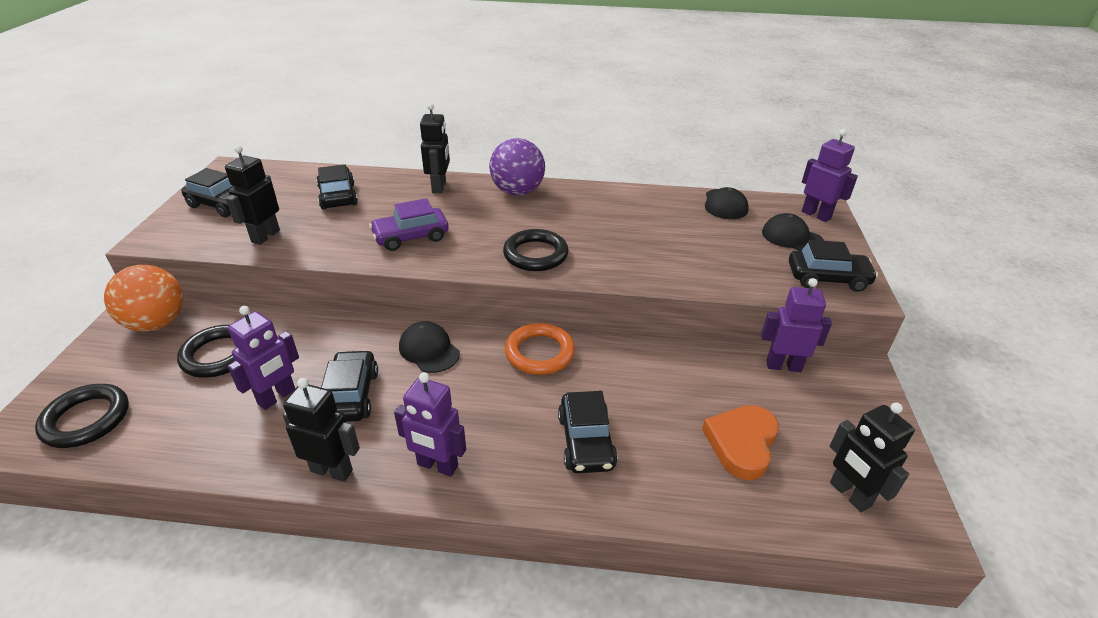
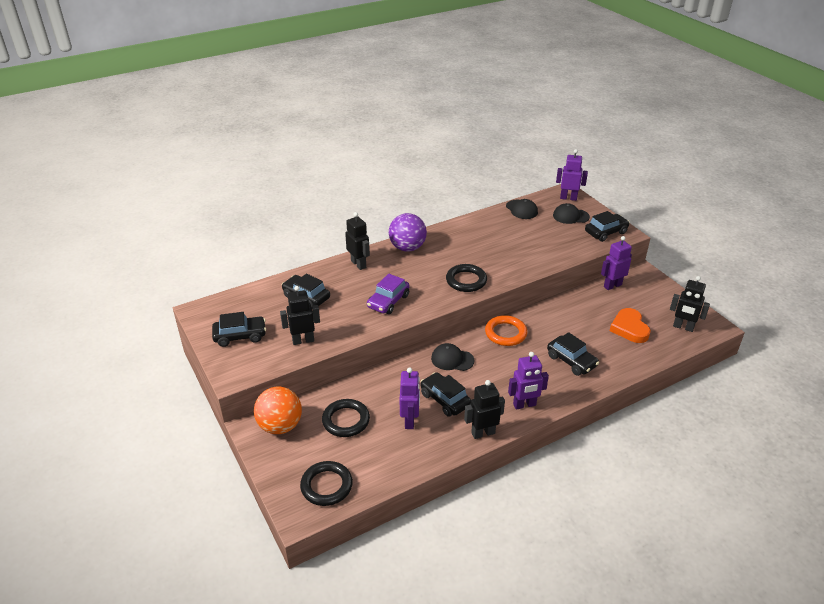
camera: 35 degrees left, 0 degrees up
(265, 236) = (303, 340): black robot -> black robot turned 90 degrees clockwise

